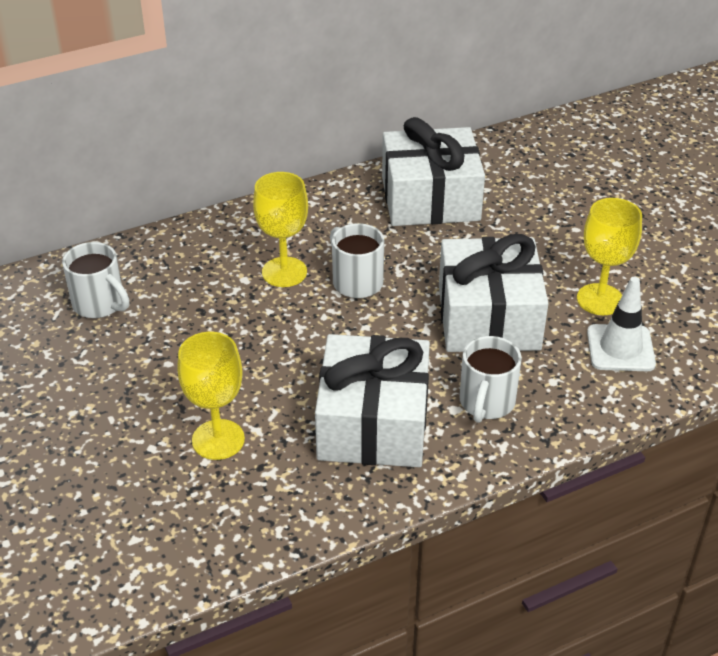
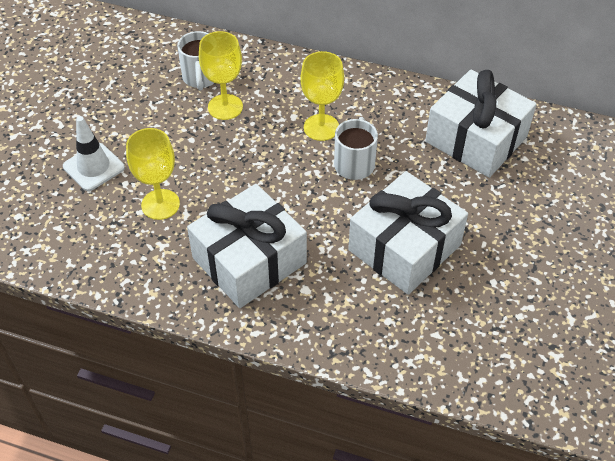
camera: 45 degrees right, 10 degrees up
(486, 403) = (328, 301): white mug -> none
(600, 299) = (496, 291): yellow goblet -> yellow goblet (225, 107)
(620, 348) = (463, 335): white traffic cone -> white traffic cone (93, 167)

